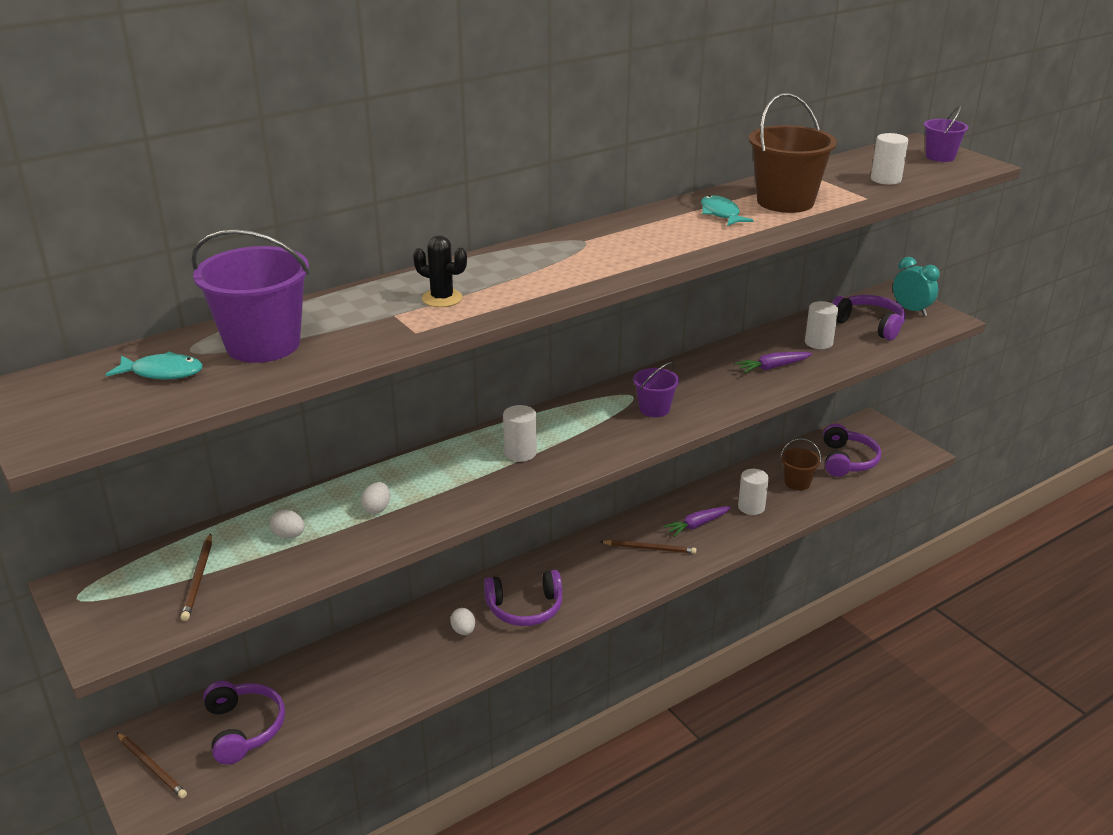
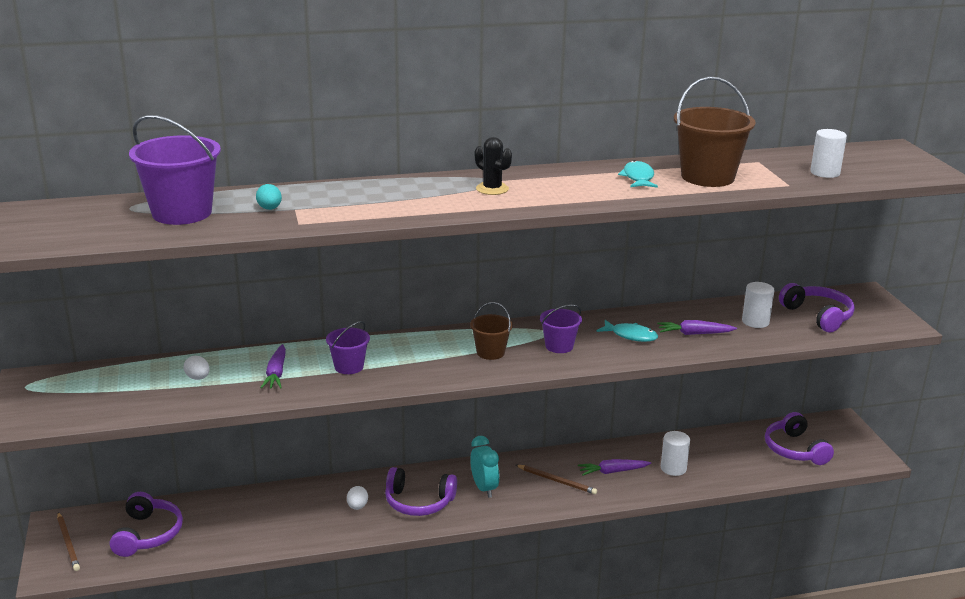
camera: 20 degrees right, 5 degrees down
(162, 372) = (97, 219): turquoise fish -> turquoise fish (631, 336)
(198, 579) = (113, 393): brown pencil -> none
(364, 320) = (269, 209): none -> turquoise egg
(377, 508) = (276, 373): white egg -> purple carrot
(442, 298) = (342, 204): black cactus -> black cactus (492, 189)
(520, 453) = (419, 356): white cylinder -> none
(797, 482) = (732, 458): brown bucket -> brown bucket (490, 352)
(847, 460) = (794, 449): purple headphones -> purple headphones turned 135 degrees clockwise
(911, 310) = (872, 311): turquoise clock -> turquoise clock (484, 488)
(940, 157) = (902, 162): purple bucket -> purple bucket (349, 366)

